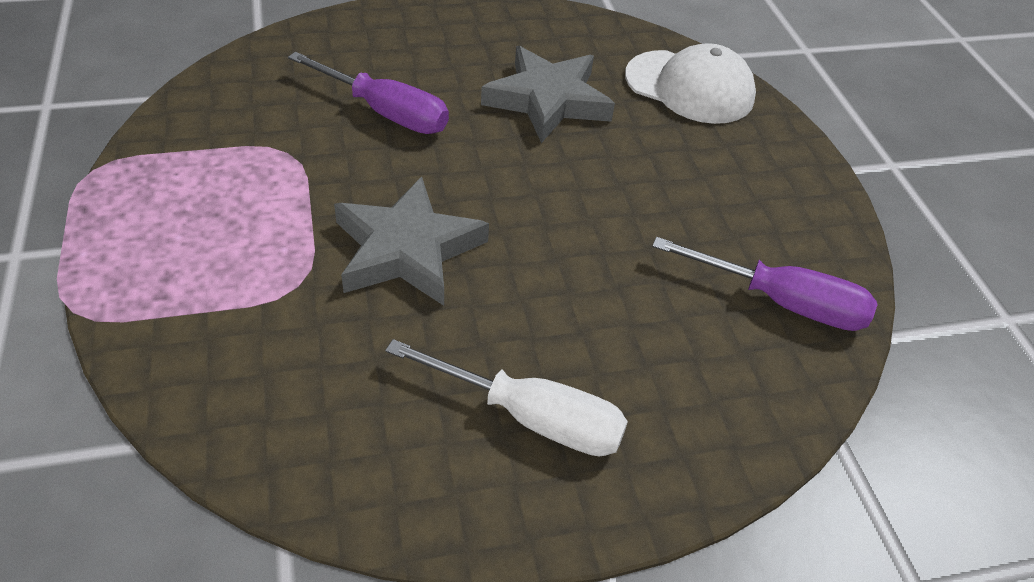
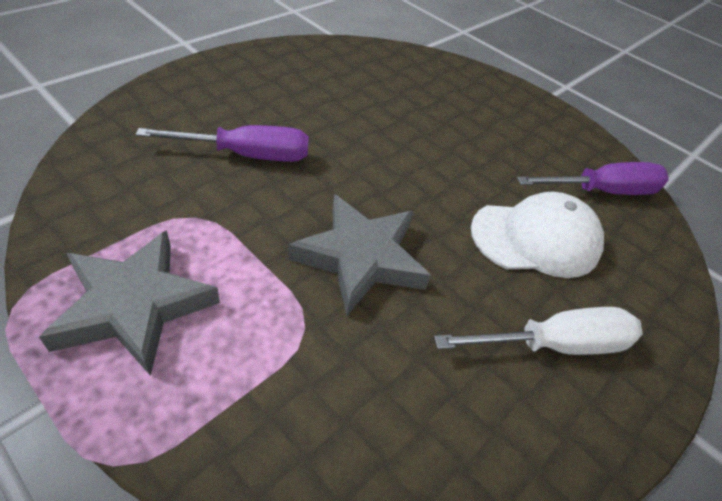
camera: 35 degrees left, 0 degrees up
(548, 100) = (353, 108): grey star -> grey star (134, 306)
(690, 87) = (429, 72): white cap -> white cap (535, 238)

